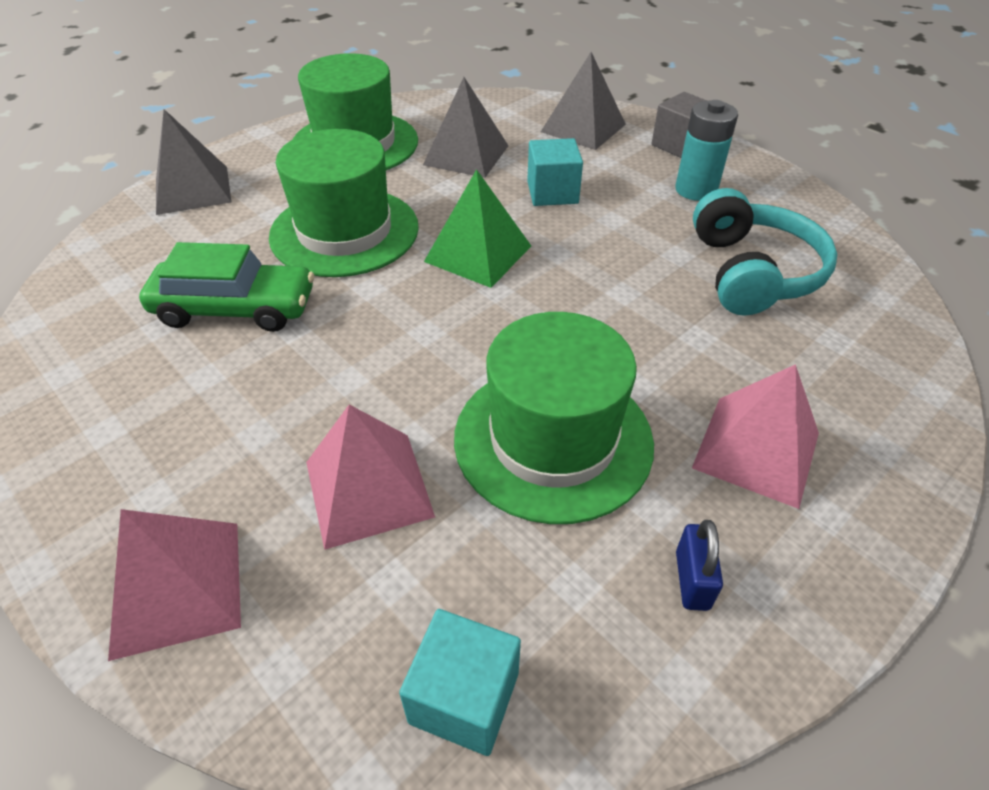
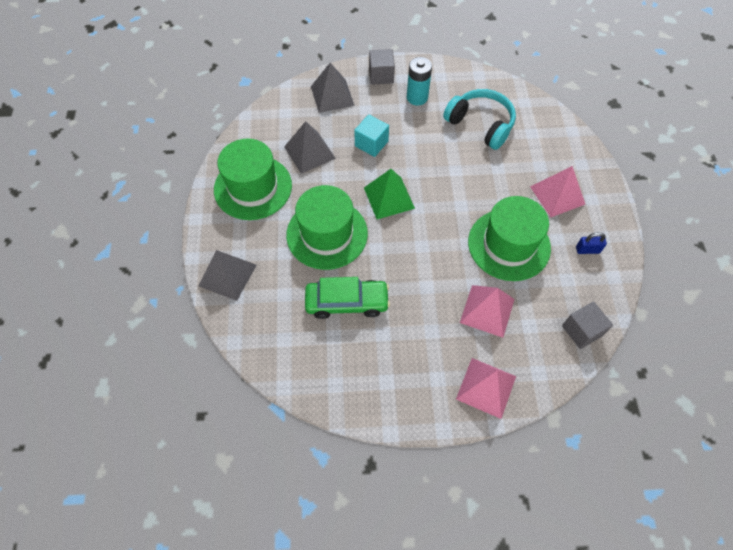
camera: 50 degrees left, 15 degrees up
(235, 308) = (347, 302): green car -> green car turned 45 degrees clockwise
(464, 697) = (582, 331): turquoise cube -> grey cube
(692, 580) = (587, 250): blue padlock -> blue padlock turned 45 degrees counterclockwise

